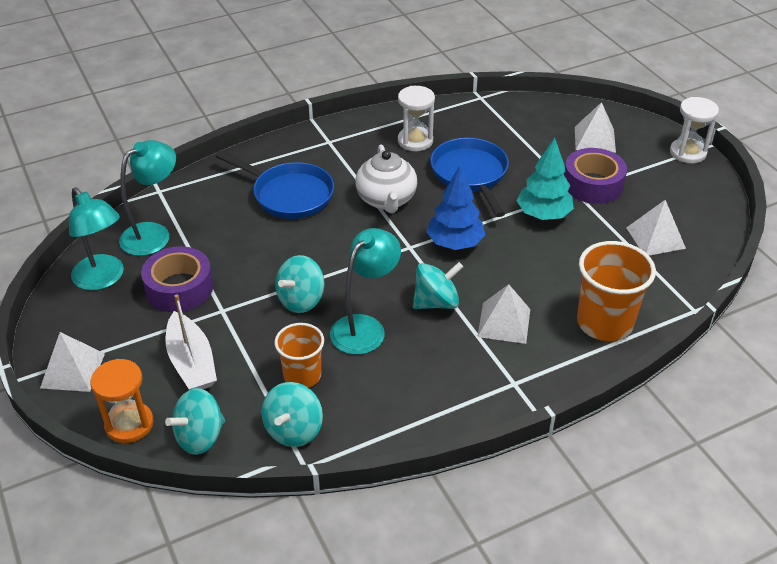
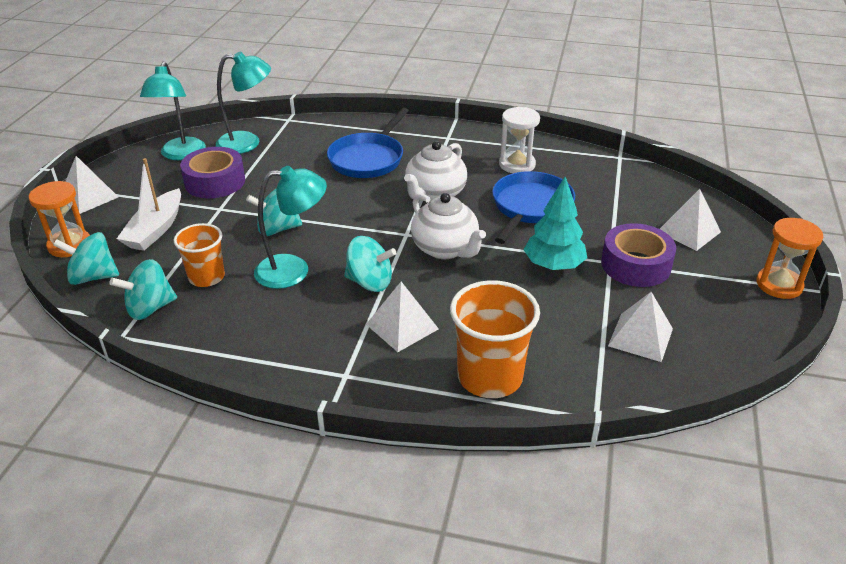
camera: 40 degrees right, 5 degrees down
(289, 194) = (368, 159): blue pan -> blue pan turned 45 degrees clockwise
(455, 243) = (445, 249): blue tree -> white teapot
(688, 153) = (779, 285): white hourglass -> orange hourglass

